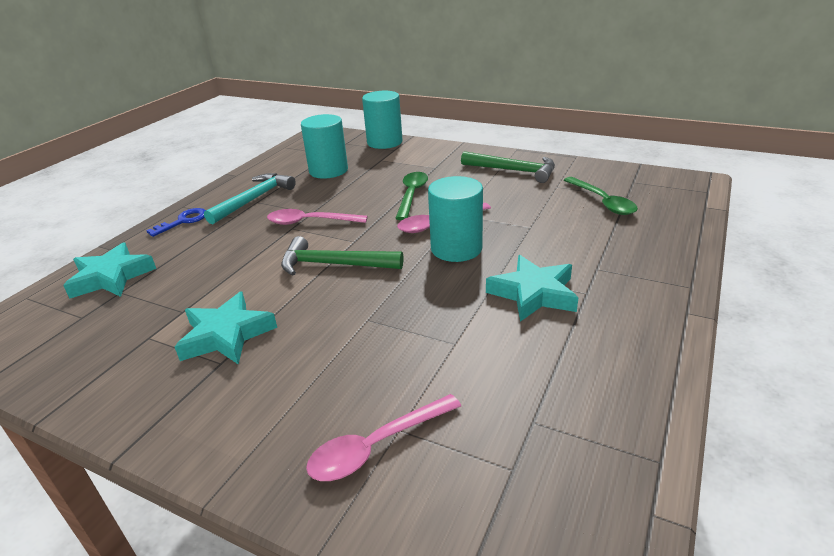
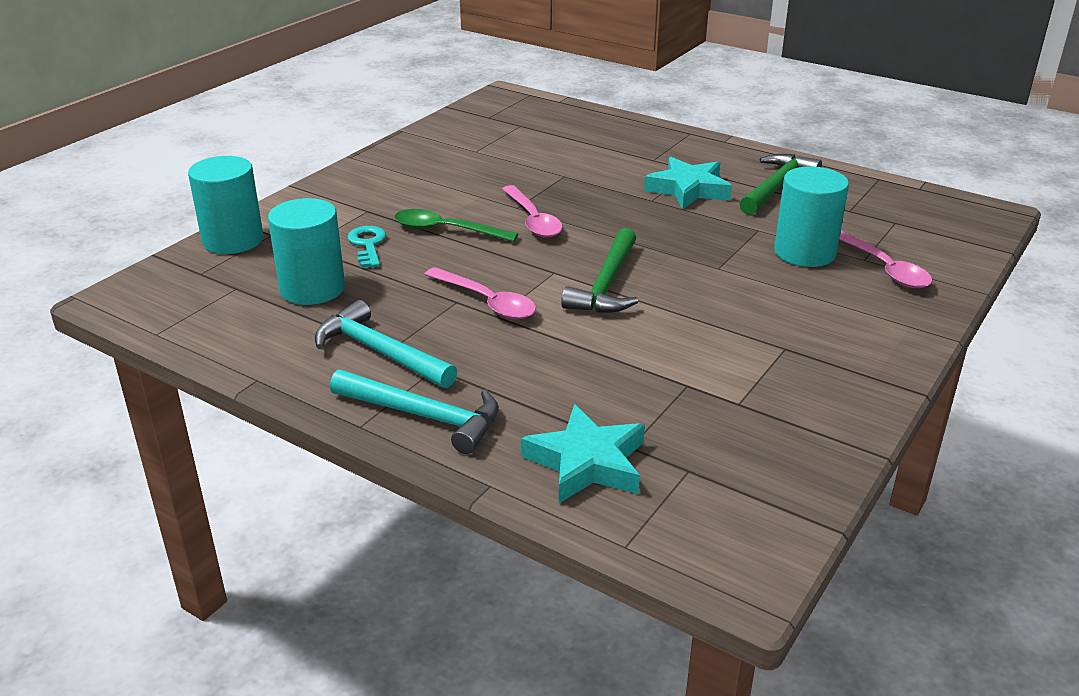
camera: 85 degrees left, 0 degrees up
(183, 221) = (424, 416): blue key -> turquoise hammer
(226, 335) = (738, 348): turquoise star -> none
(310, 222) = (487, 302): pink spoon -> pink spoon turned 60 degrees counterclockwise
(385, 175) = (368, 245): none -> turquoise key
(456, 248) = (595, 215): turquoise cylinder -> turquoise cylinder (804, 252)
(513, 171) = (417, 166): green hammer -> green hammer (777, 186)
(602, 202) = (527, 137): green spoon -> none

